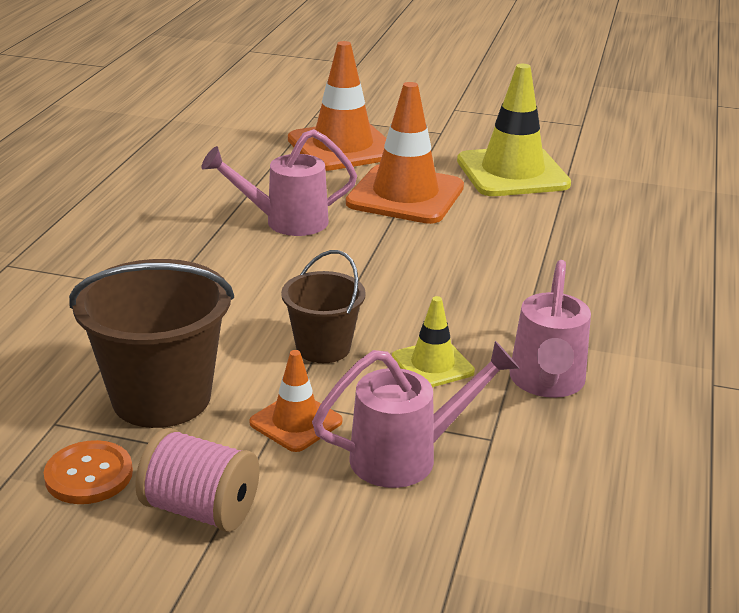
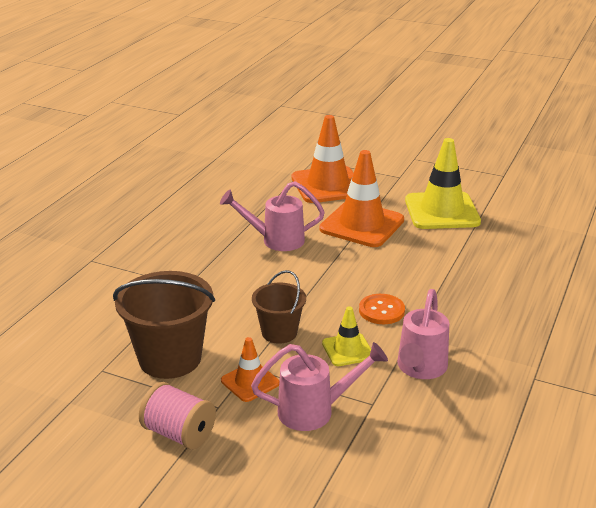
camera: 10 degrees right, 0 degrees up
(89, 475) = (116, 405): orange button -> orange button (381, 310)

